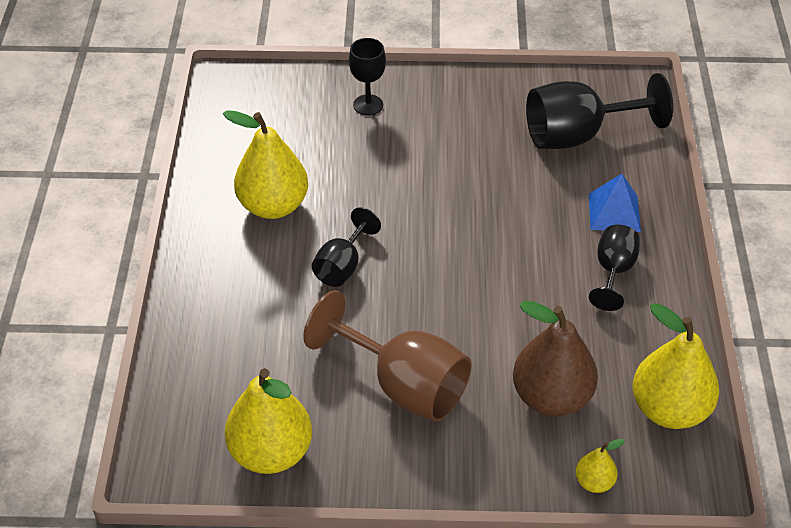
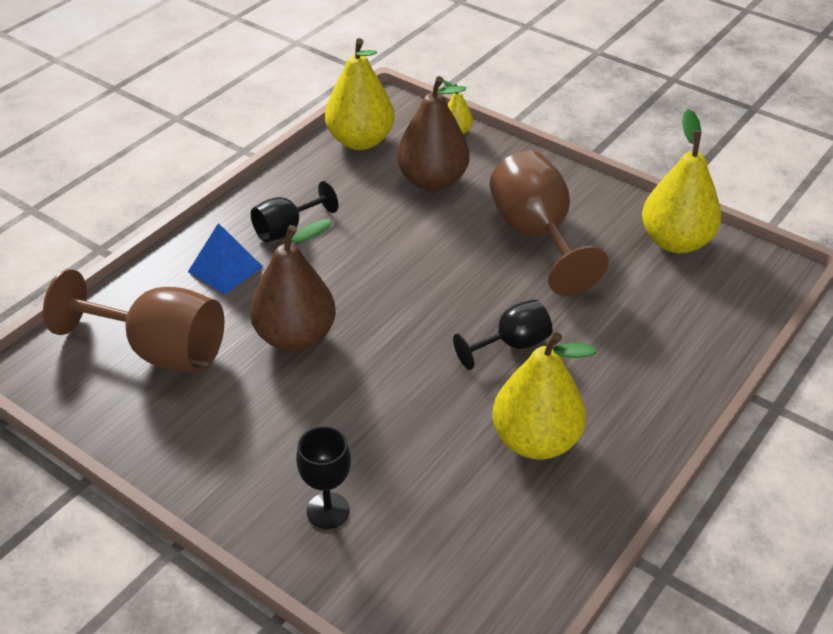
camera: 145 degrees left, 5 degrees down
(502, 190) = (295, 337): none -> brown pear
(578, 135) = (160, 350): black goblet -> brown goblet

